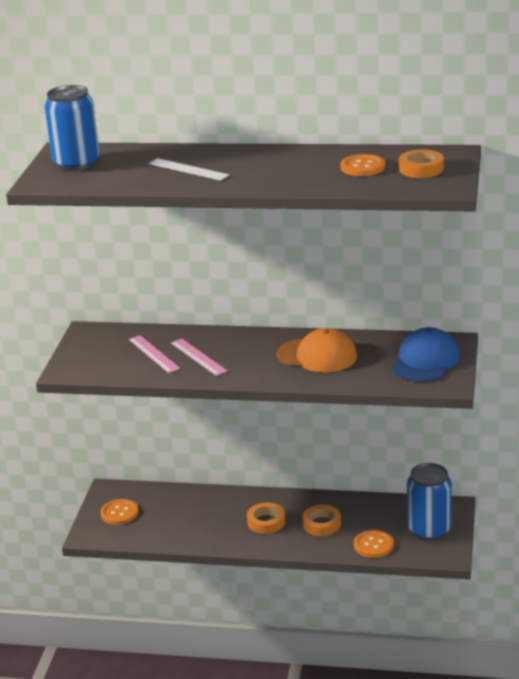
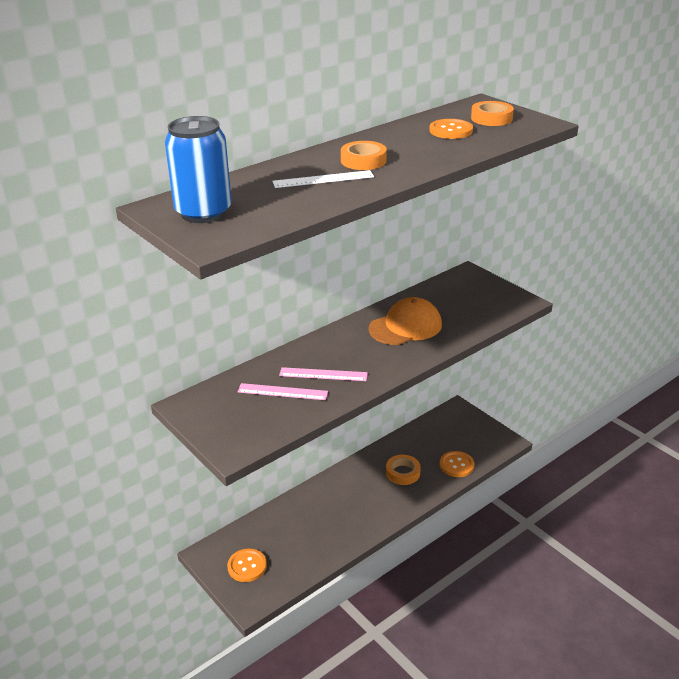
camera: 50 degrees left, 5 degrees up
(266, 522) = (365, 496): orange tape -> orange tape (363, 161)
(425, 361) = (478, 294): blue cap -> none
(429, 530) = (470, 433): blue can -> none

